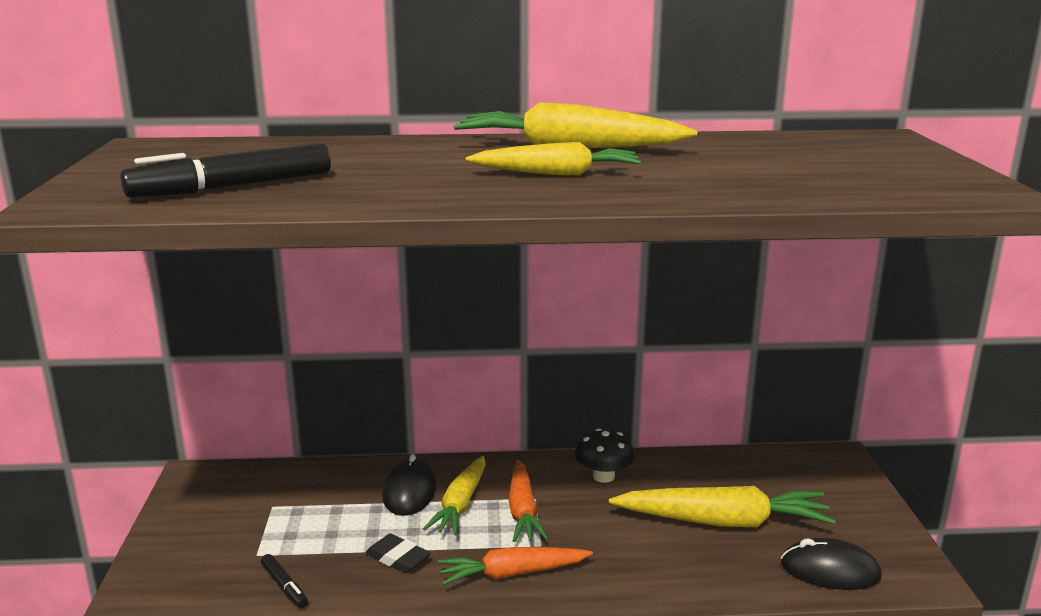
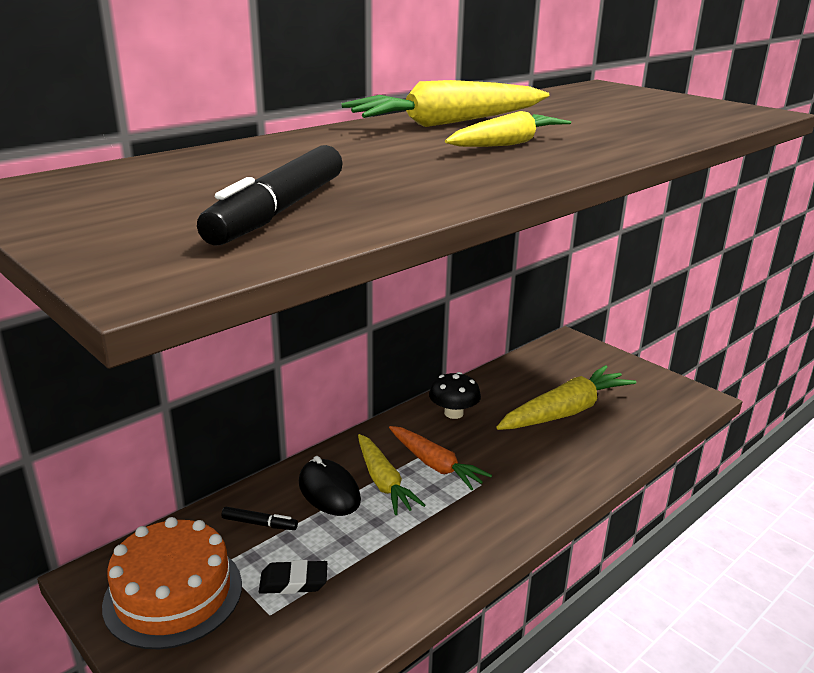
camera: 40 degrees left, 5 degrees up
(220, 509) = (173, 594): none -> orange cake
(284, 586) = (336, 626): black marker -> black marker (259, 524)
(398, 558) = (395, 549): black eraser -> black eraser (293, 581)
(513, 574) = (492, 515): orange carrot -> none
(830, 570) = (657, 415): black mouse -> none

